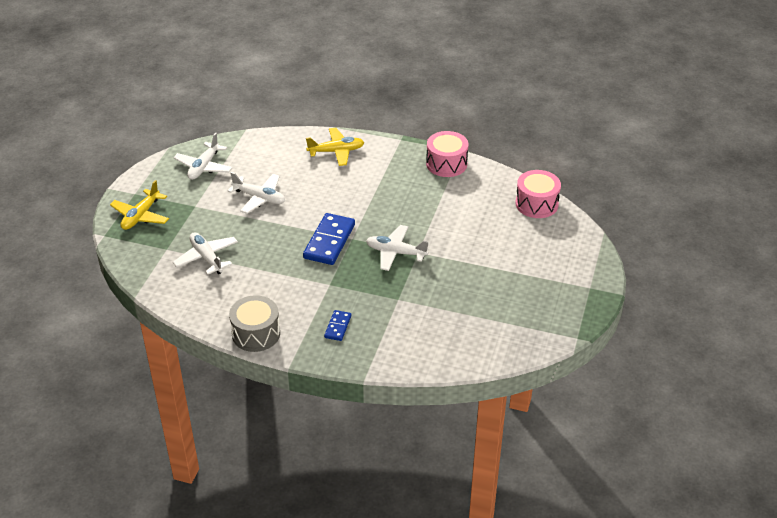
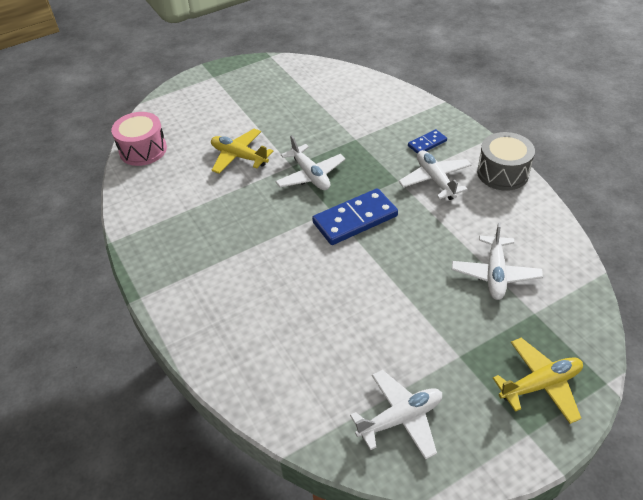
camera: 135 degrees left, 5 degrees up
(259, 198) = (374, 317): white plane -> white plane (435, 180)
(336, 151) = (223, 328): yellow plane -> yellow plane (239, 156)
(446, 164) = (146, 235): pink drum -> none

